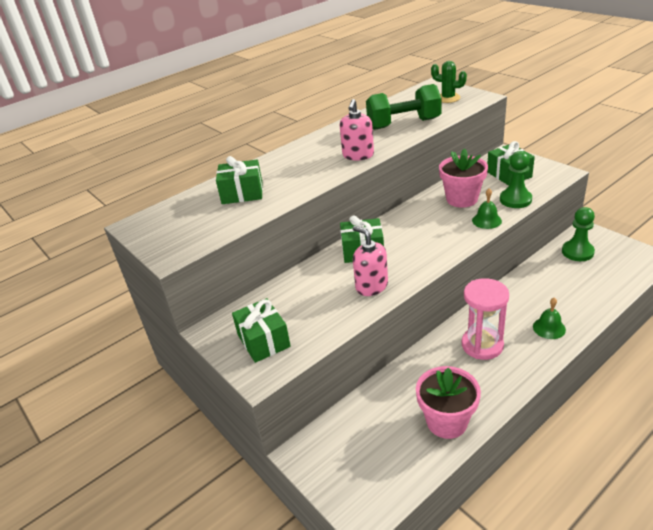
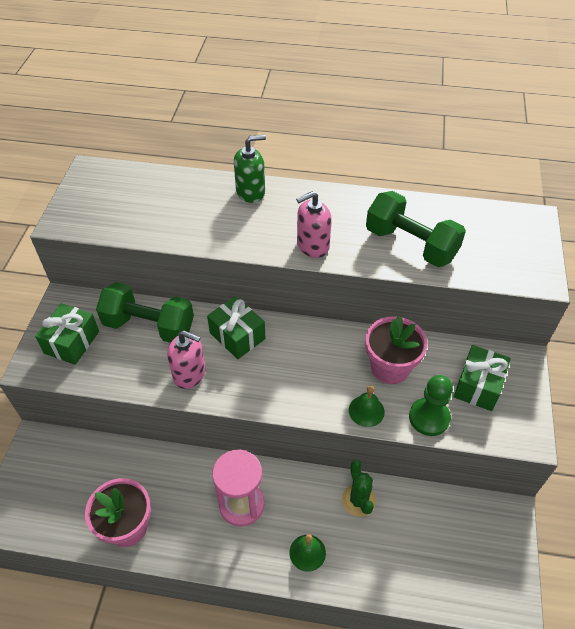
camera: 45 degrees right, 15 degrees up
(242, 193) = (182, 204): green gift -> none
(274, 162) = (250, 192): none -> green soap dispenser
(300, 291) = (149, 326): none -> green dumbbell
(371, 286) = (189, 374): pink soap dispenser -> pink soap dispenser turned 105 degrees clockwise
(448, 98) = (509, 250): green cactus -> green cactus (358, 500)
(577, 252) = (460, 523): green pawn -> none

